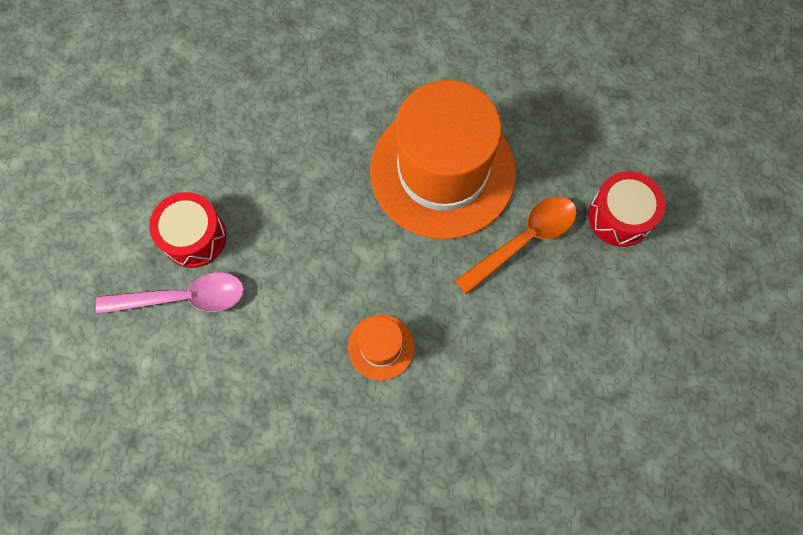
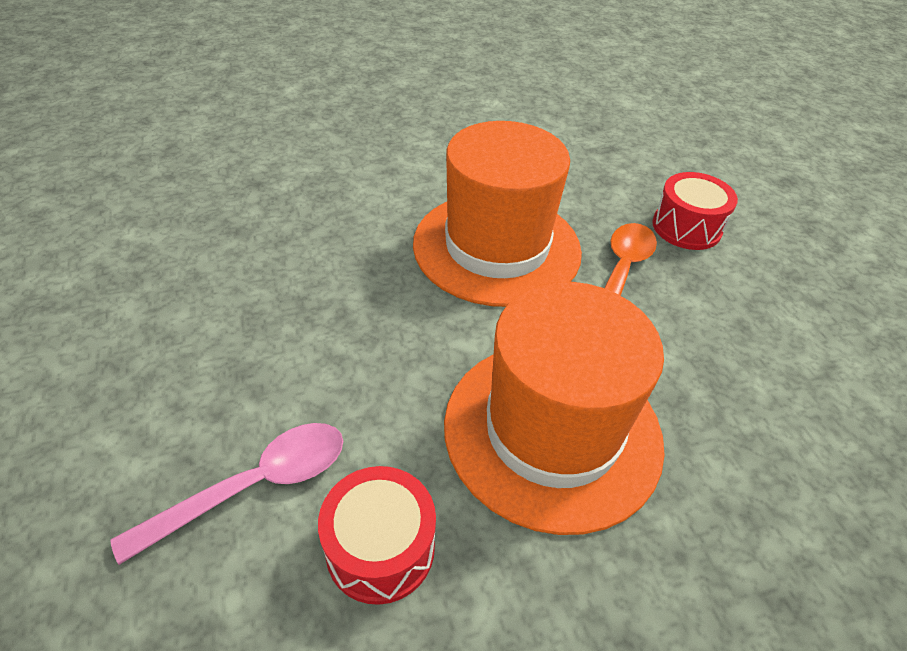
camera: 30 degrees left, 25 degrees down
(194, 237) = (236, 408): red drum -> red drum (380, 548)
(381, 347) = (552, 431): orange hat -> orange hat, size x2.35

